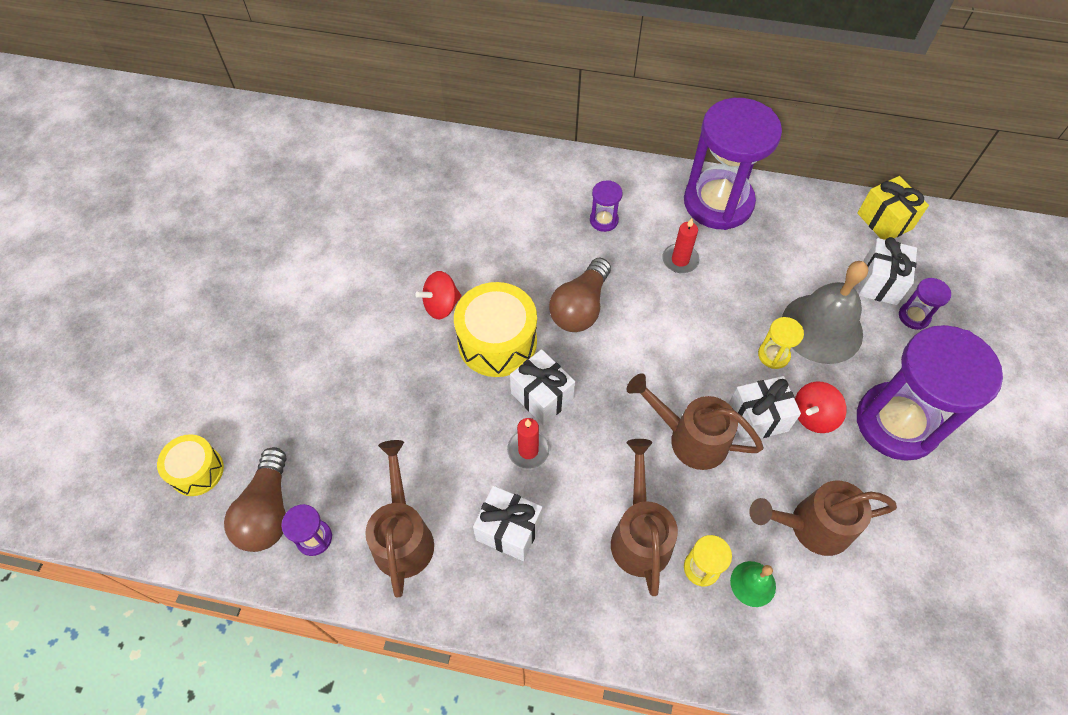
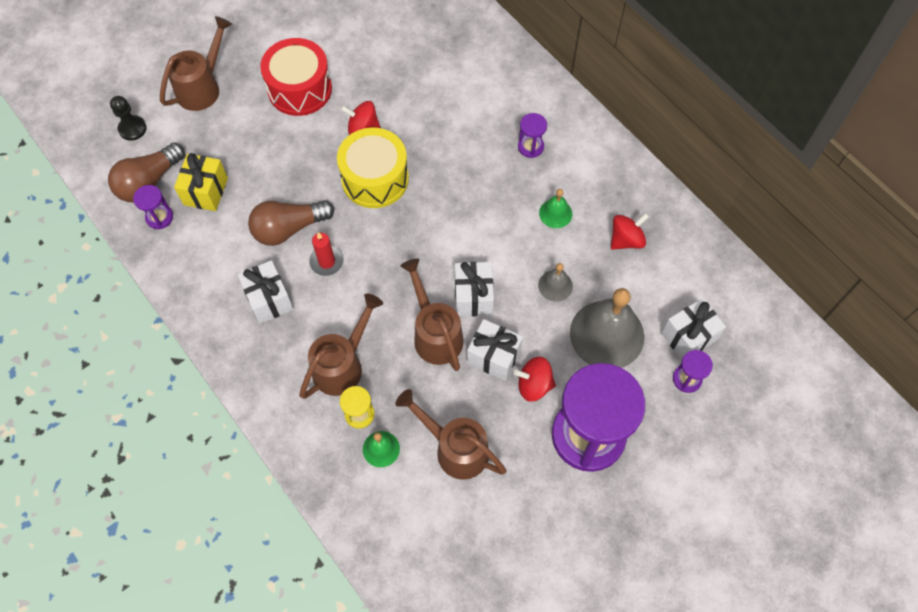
camera: 40 degrees right, 5 degrees up
(197, 471) = (132, 129): yellow drum -> black pawn
(343, 311) = (300, 89): none -> red drum
(403, 536) = (207, 255): brown watering can -> brown watering can (202, 87)
(542, 396) = (368, 235): white gift -> white gift (473, 297)
(580, 307) = (451, 195): brown light bulb -> brown light bulb (289, 228)
(680, 260) = (555, 213): red candle -> green bell
(718, 202) = (629, 192): purple hourglass -> none
(742, 319) = (555, 285): none -> grey bell
(755, 241) = (626, 240): none -> red spinning top
(773, 355) = (551, 326): yellow hourglass -> none
(884, 221) = (746, 297): yellow gift -> yellow gift (206, 191)

